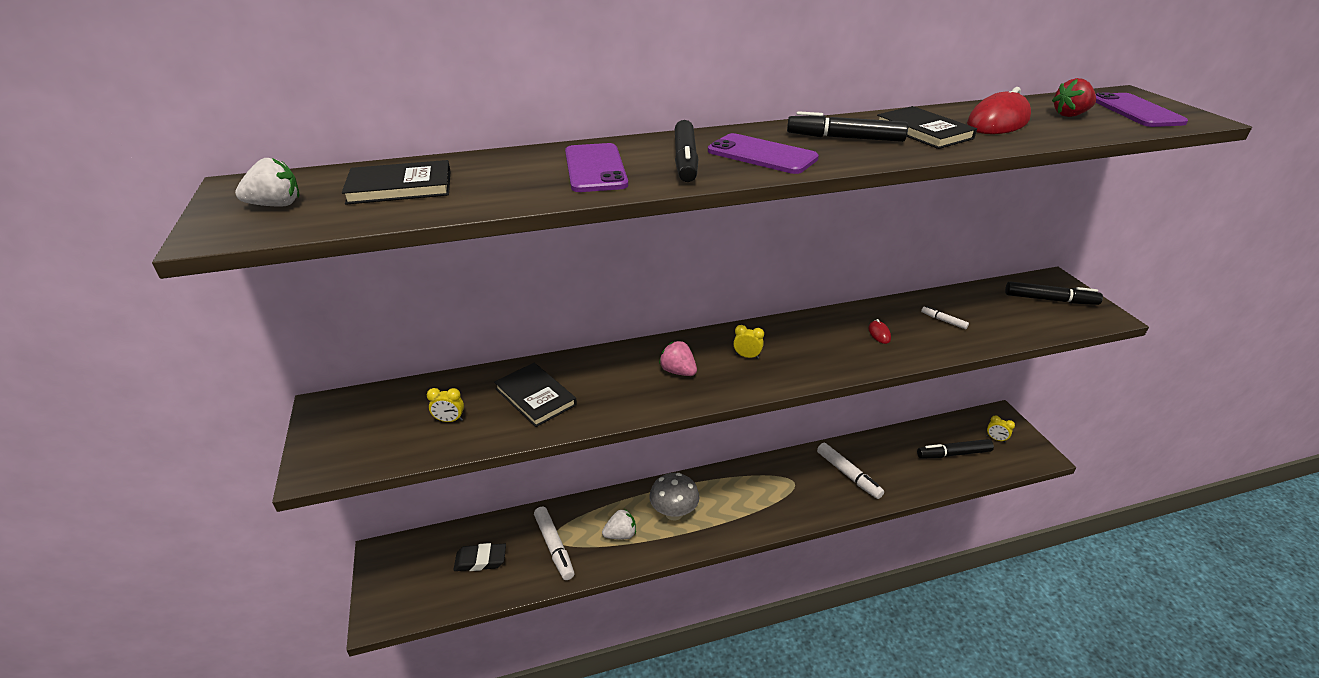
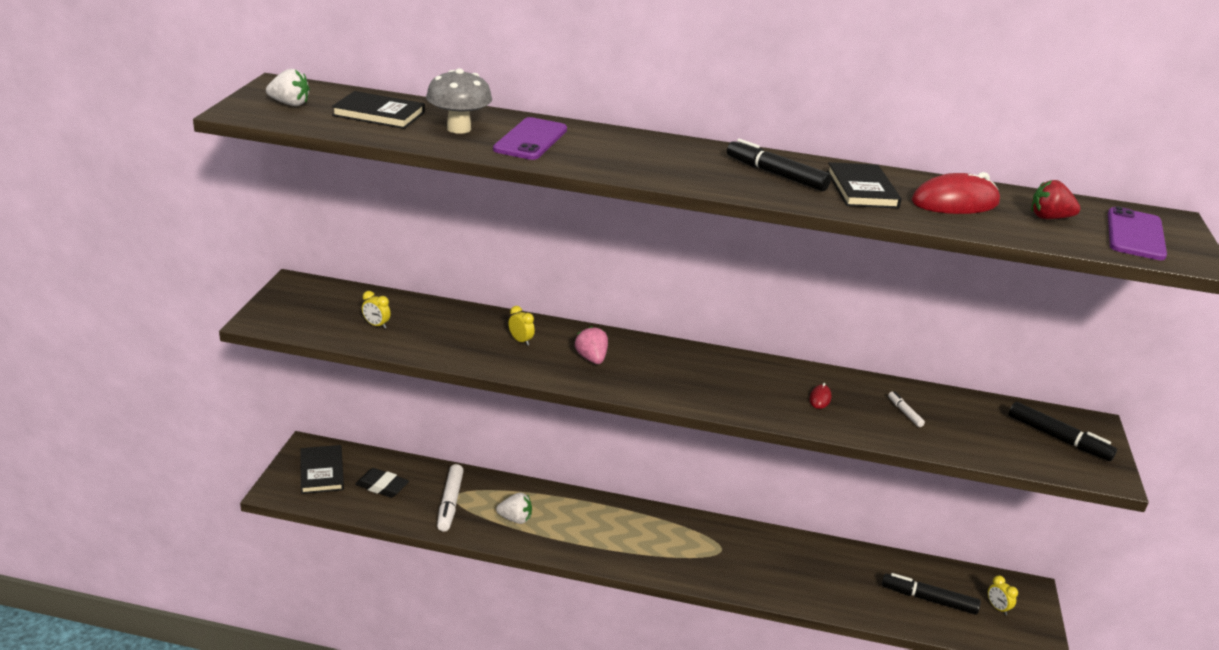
camera: 25 degrees right, 5 degrees down
(535, 396) = (455, 333): black book -> black book (322, 472)
(674, 513) = (578, 523): grey mushroom -> grey mushroom (458, 129)
(685, 160) = (609, 153): black marker -> none
(747, 356) = (666, 370): yellow clock -> yellow clock (520, 341)
(762, 155) = (679, 167): purple phone -> none
(848, 474) = (786, 567): white marker -> none

